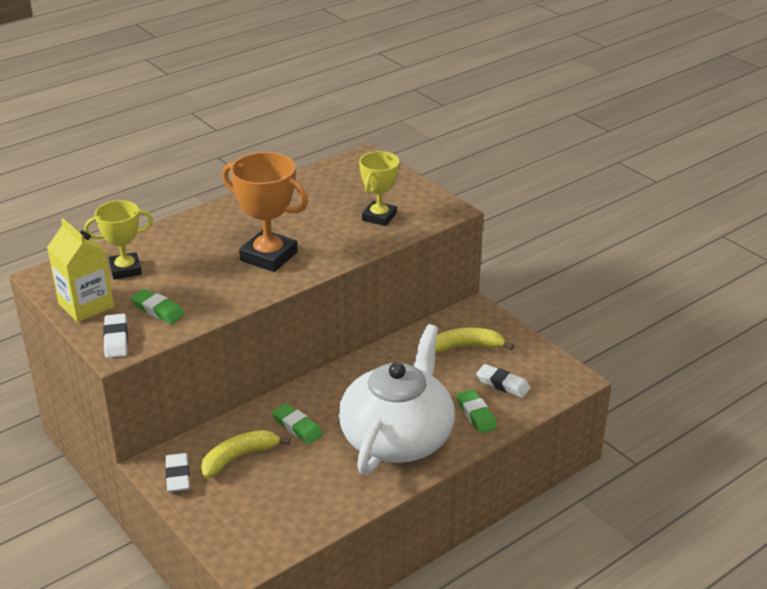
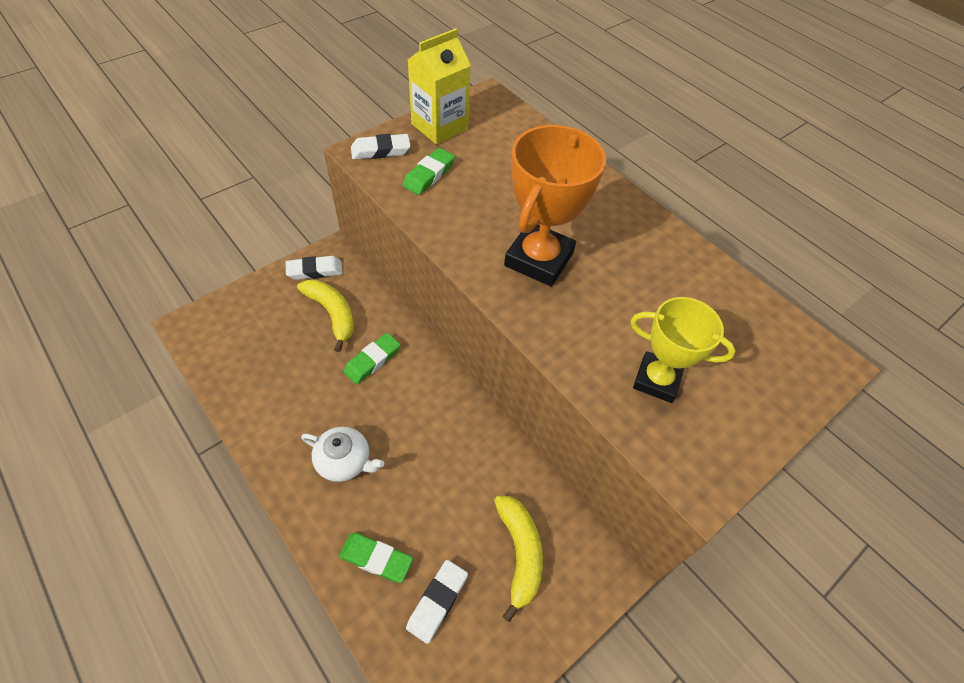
camera: 85 degrees right, 20 degrees up
(125, 269) = (503, 146): yellow trophy -> none
(397, 437) = (344, 461): white teapot -> white teapot, size x0.41
(476, 414) = (376, 558): green eraser -> green eraser turned 45 degrees clockwise

